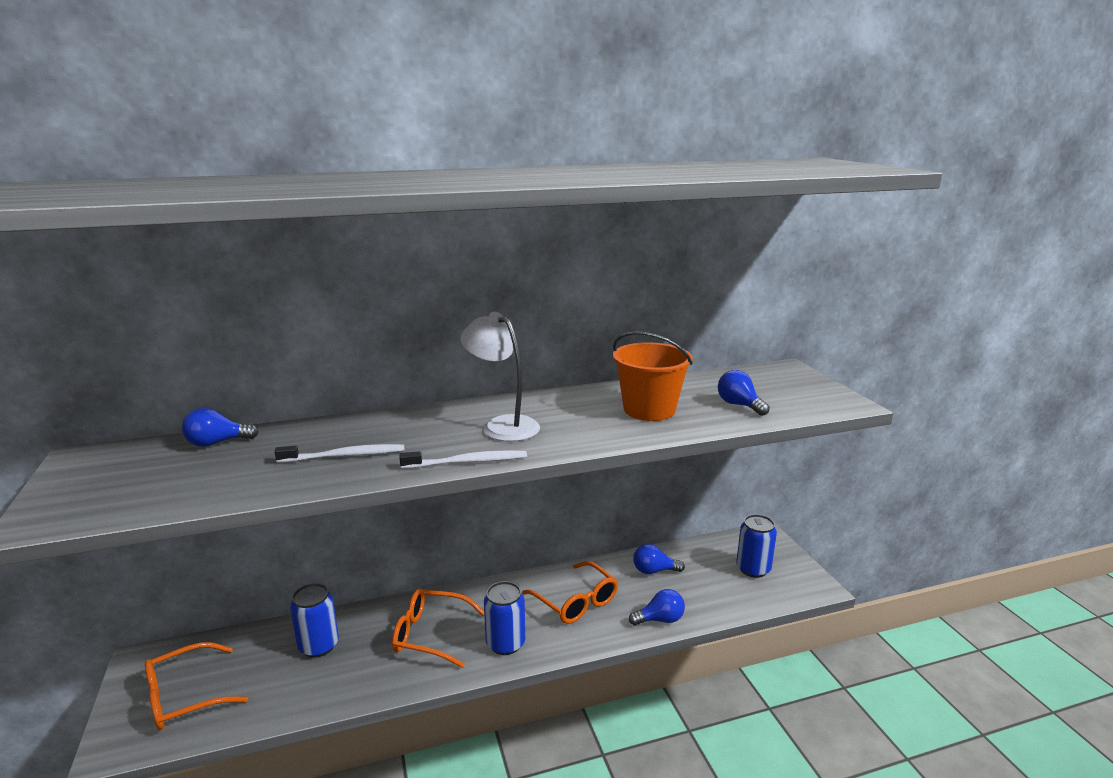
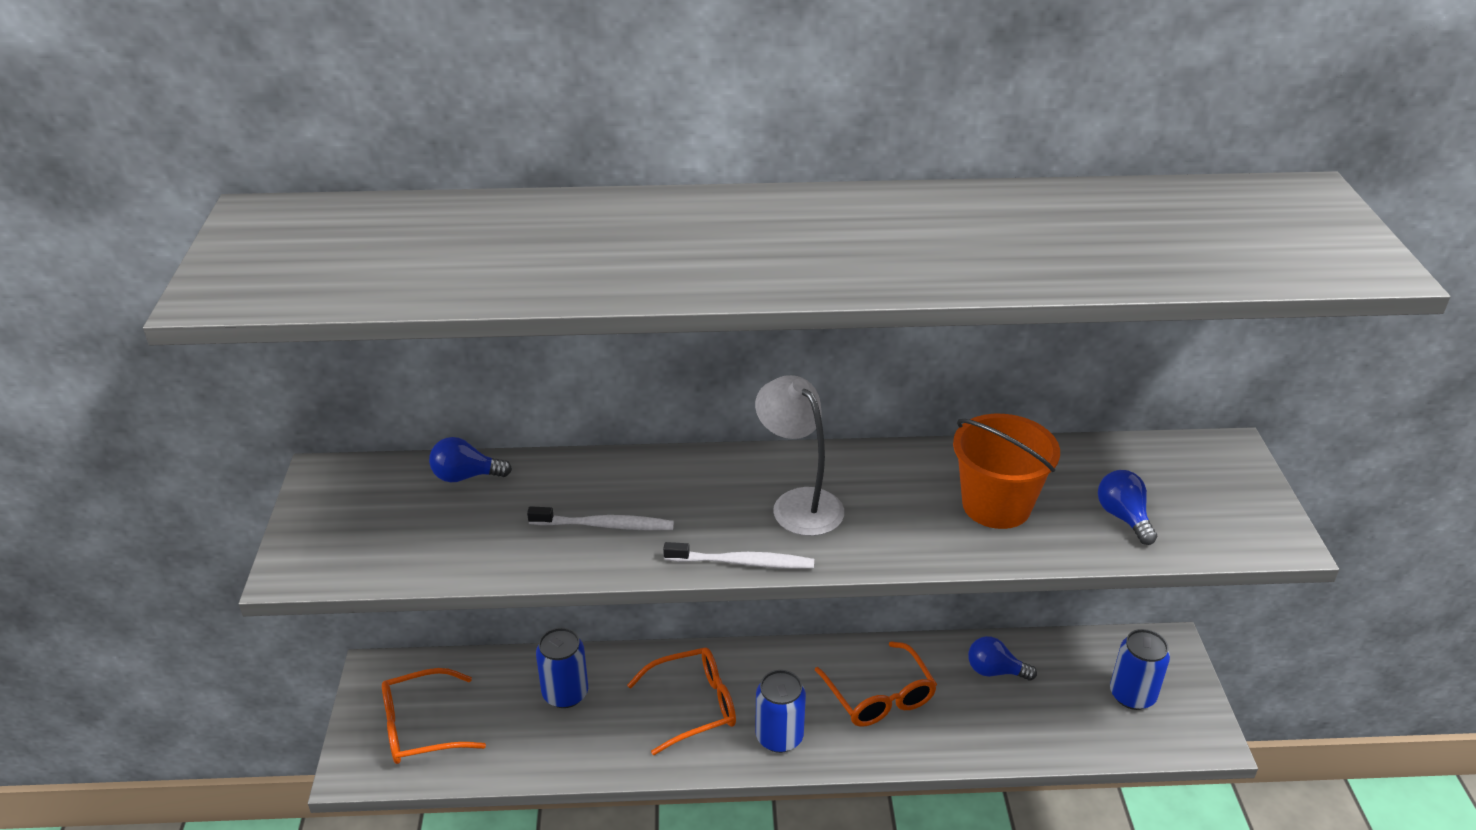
camera: 15 degrees right, 15 degrees up
(430, 634) = (693, 706): orange glasses -> orange glasses turned 135 degrees clockwise
(660, 620) = (979, 745): blue light bulb -> none

